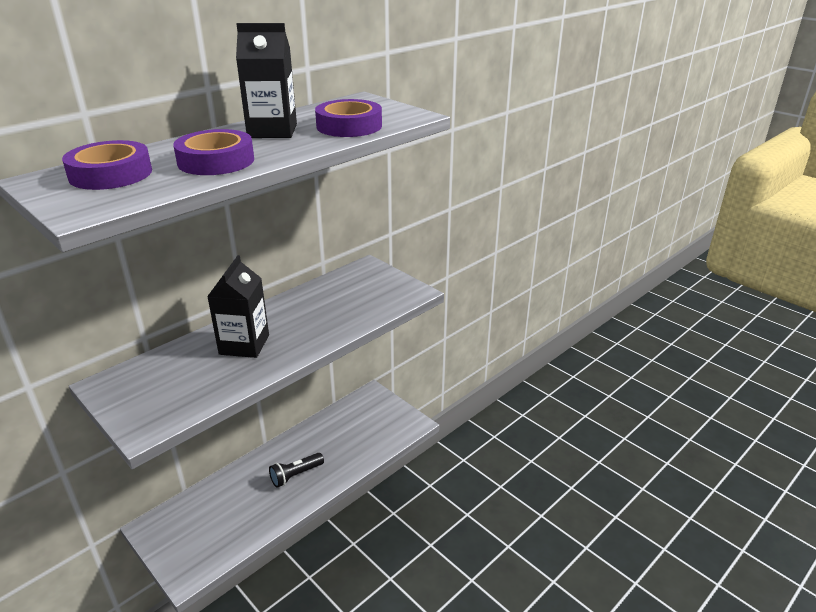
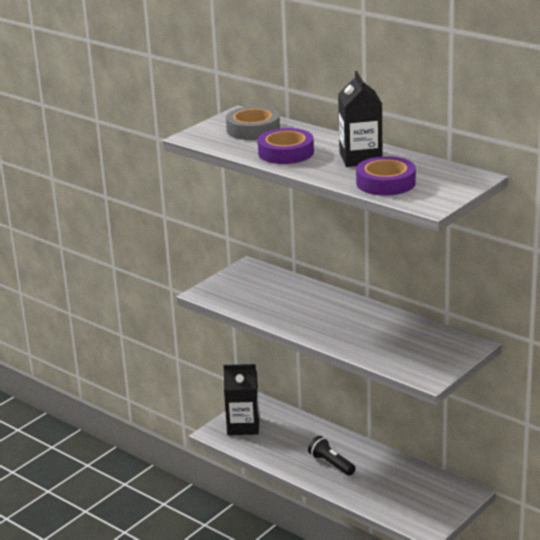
camera: 85 degrees right, 5 degrees down
(111, 174) = (253, 129): purple tape -> grey tape
(244, 344) = (312, 308): black carton -> black carton (243, 426)

